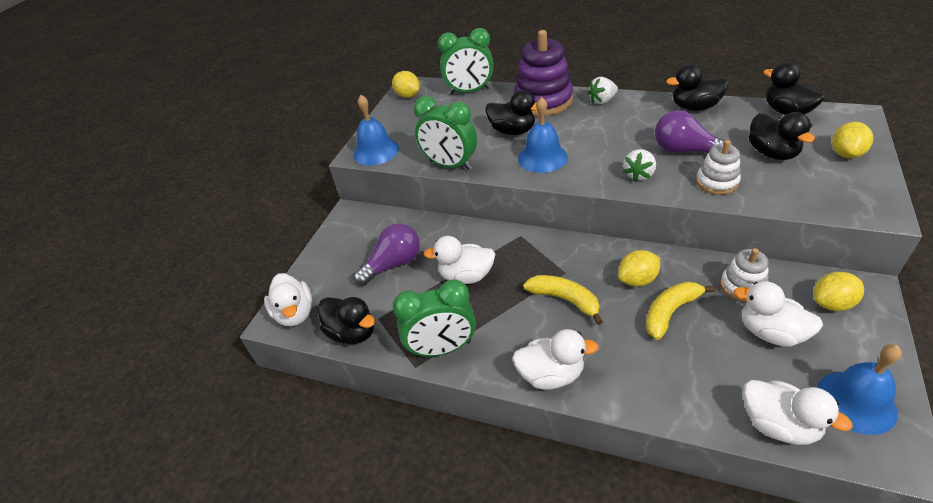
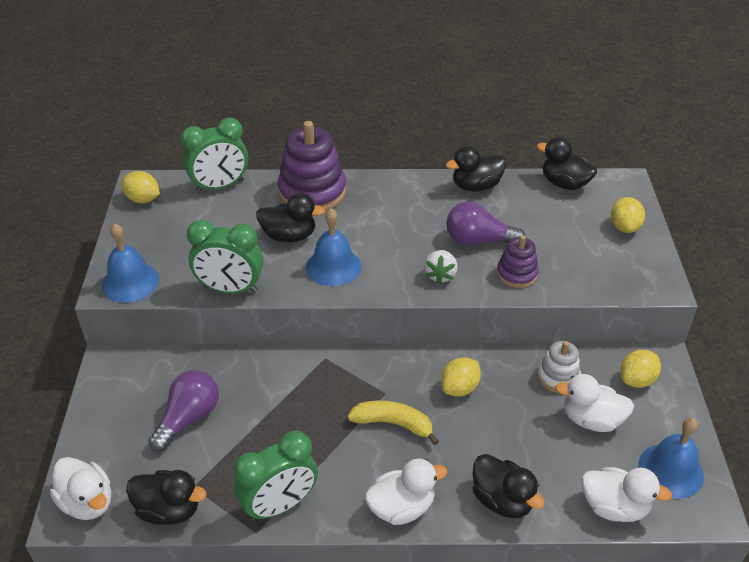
camera: 25 degrees left, 0 degrees up
(466, 276) = (279, 417): white duck -> none
(602, 101) = (378, 186): white strawberry -> none
(670, 312) = (499, 417): yellow banana -> none
(717, 182) = (516, 274): white stacking toy -> purple stacking toy
(772, 153) = (560, 234): black duck -> black duck (502, 500)

